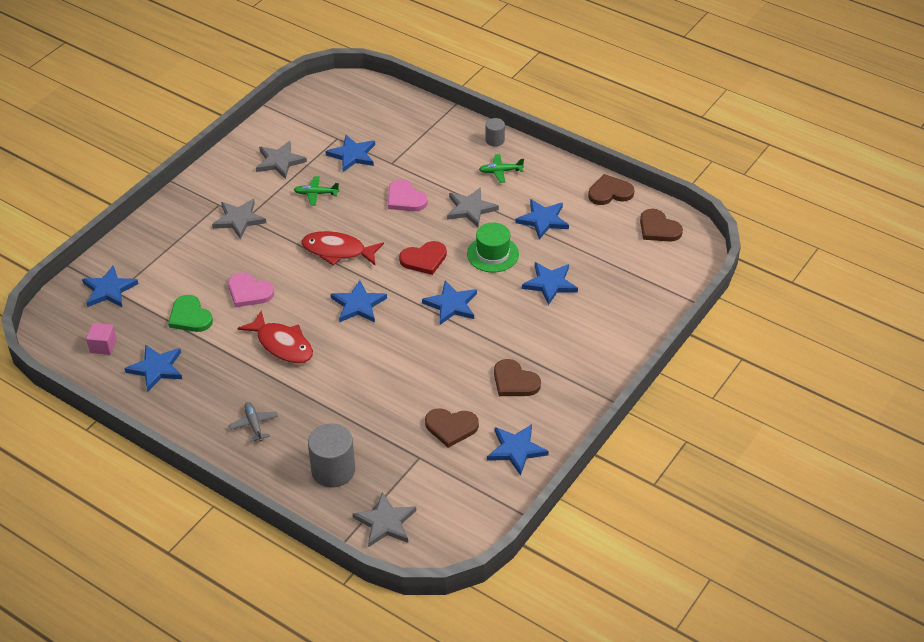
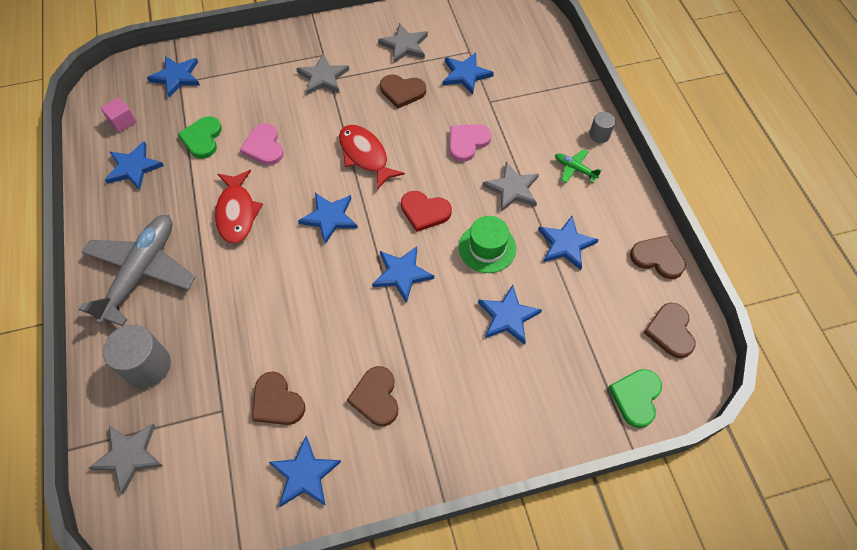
camera: 40 degrees right, 15 degrees up
(254, 424) = (141, 272): grey plane -> grey plane, size x2.39
(316, 194) = (402, 91): green plane -> brown heart
(405, 198) = (467, 142): pink heart -> pink heart turned 45 degrees clockwise
(674, 276) = (636, 397): none -> green heart

